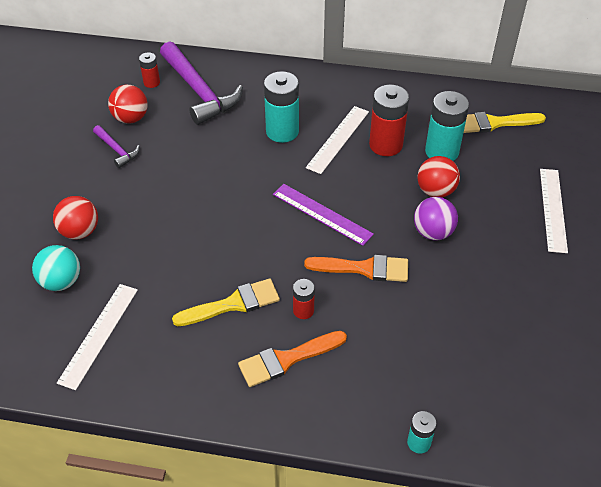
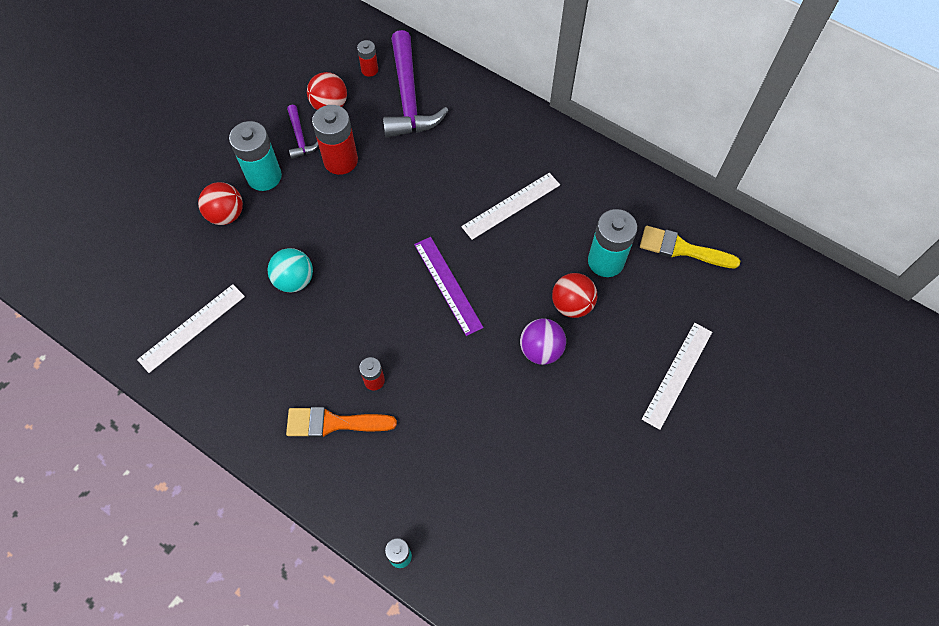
camera: 25 degrees right, 15 degrees up
(61, 281) = (187, 260): turquoise ball -> turquoise ball (294, 280)
(233, 304) = (317, 346): yellow brush -> none
(282, 131) = (462, 175): turquoise battery -> turquoise battery (264, 176)
(364, 268) = (453, 361): orange brush -> none
(385, 145) = (554, 231): red battery -> red battery (340, 160)

